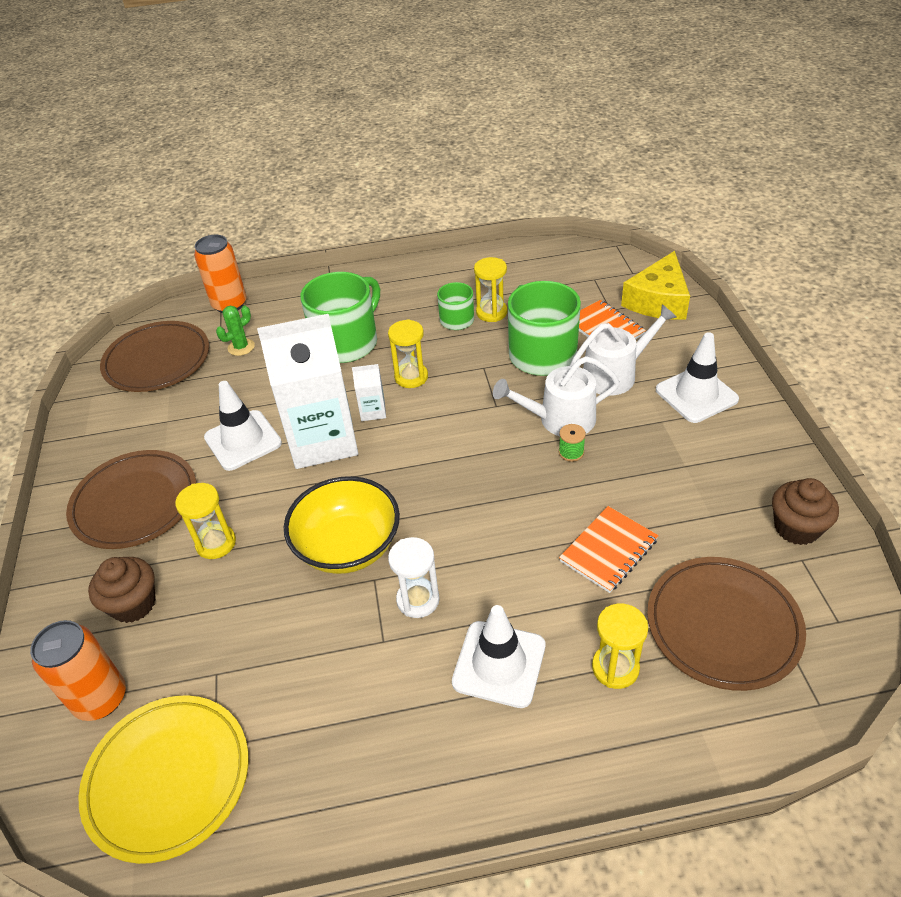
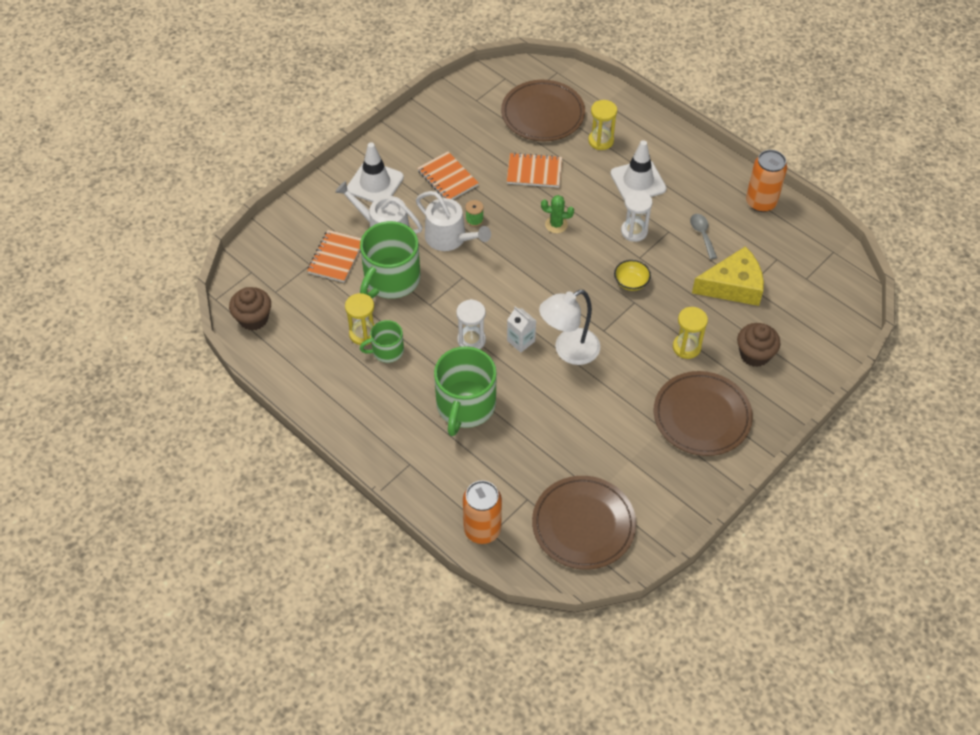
camera: 130 degrees left, 10 degrees up
(100, 699) = (806, 323): orange can -> orange can (761, 202)
(168, 778) = (805, 265): yellow plate -> none
(241, 347) = (524, 475): green cactus -> green cactus (556, 224)
(243, 440) = (606, 397): white traffic cone -> none
(322, 440) = (568, 351): white carton -> white lamp
(341, 679) = (702, 234): none -> grey spoon
(347, 342) = (465, 405): green mug -> green mug turned 75 degrees counterclockwise
(348, 546) = (631, 282): yellow bowl -> yellow bowl, size x0.48
(411, 377) = (471, 340): yellow hourglass -> white hourglass
(658, 300) = (280, 242): yellow cheese -> yellow cheese (733, 286)
(659, 459) = (447, 178): none -> orange notebook
(796, 528) = (455, 108): brown cupcake -> brown cupcake (253, 318)

